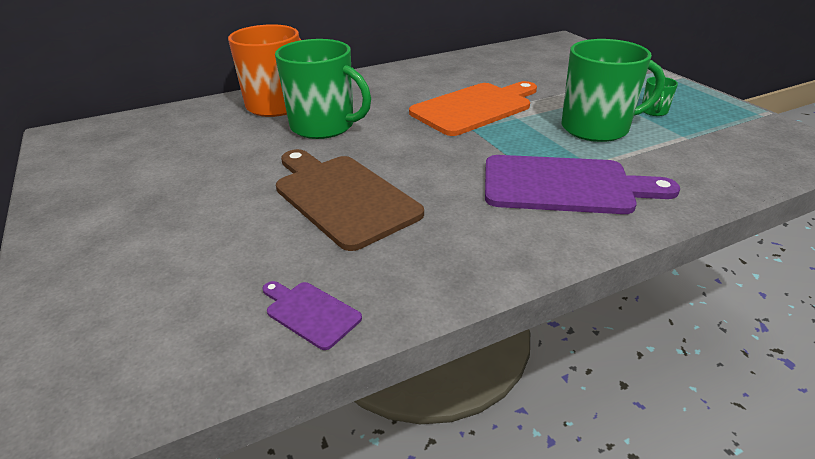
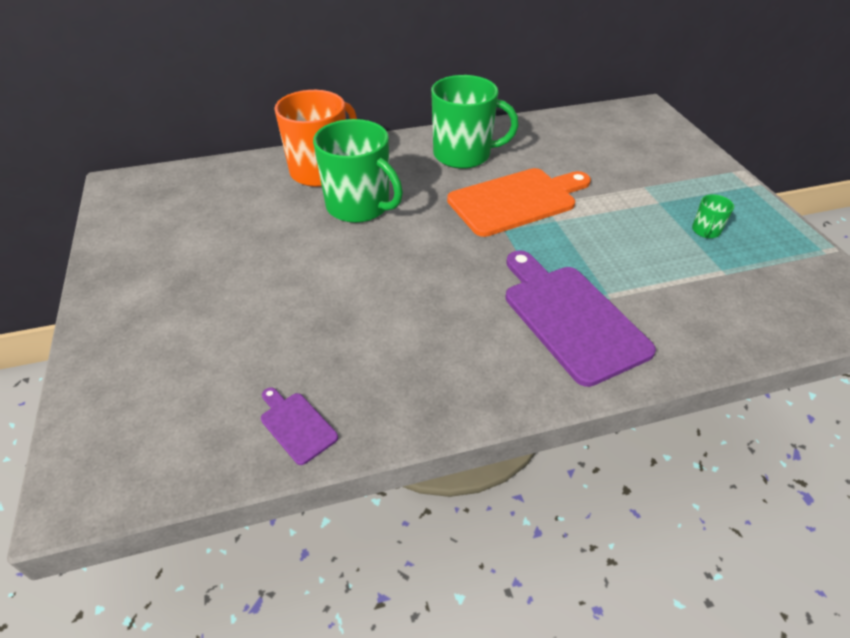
camera: 10 degrees right, 10 degrees up
(342, 197) = (355, 300): brown cutting board -> none
(564, 185) = (570, 318): purple cutting board -> purple cutting board turned 135 degrees counterclockwise
(596, 128) = (633, 246): green mug -> green mug (463, 155)

